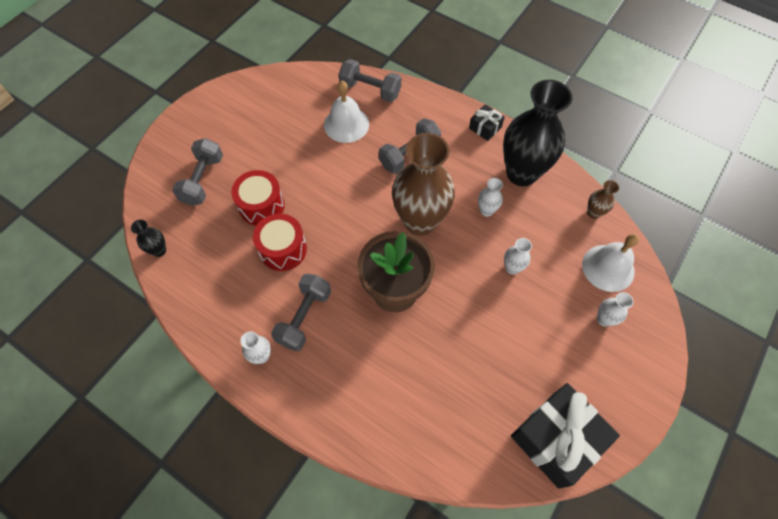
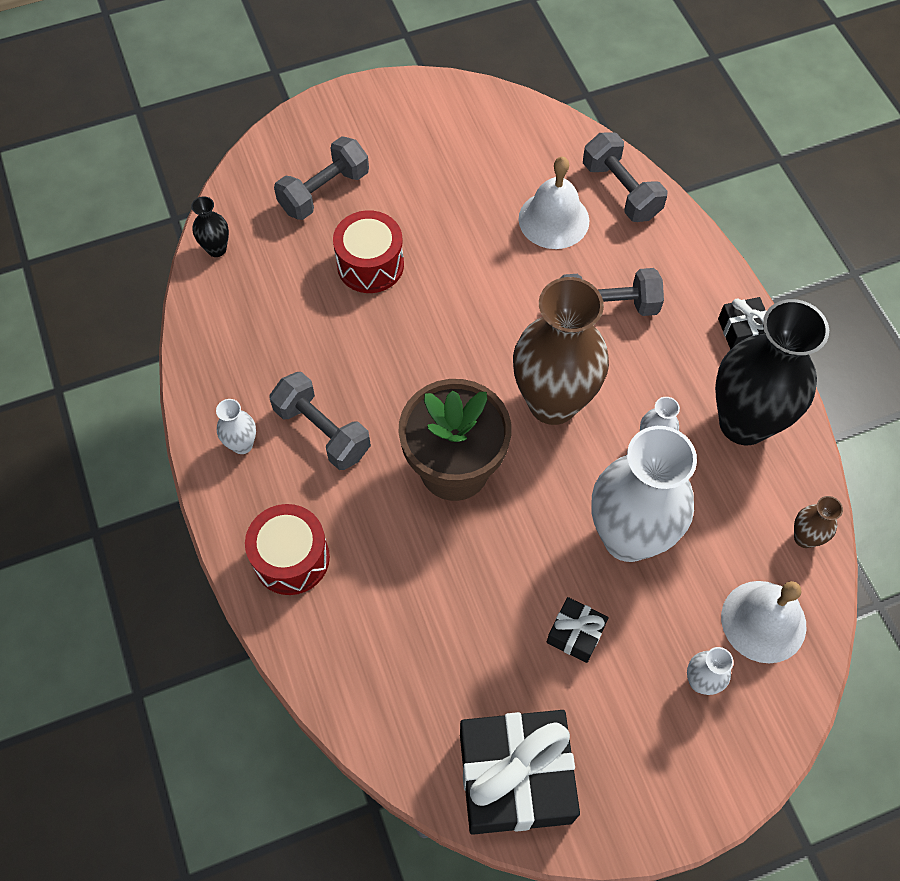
camera: 35 degrees right, 0 degrees up
(283, 249) = (357, 334): red drum -> red drum (291, 558)
(304, 317) = (322, 431): grey dumbbell -> grey dumbbell turned 75 degrees clockwise
(512, 268) = (628, 537): white vase -> white vase, size x2.41
(526, 337) = (575, 634): none -> black gift

